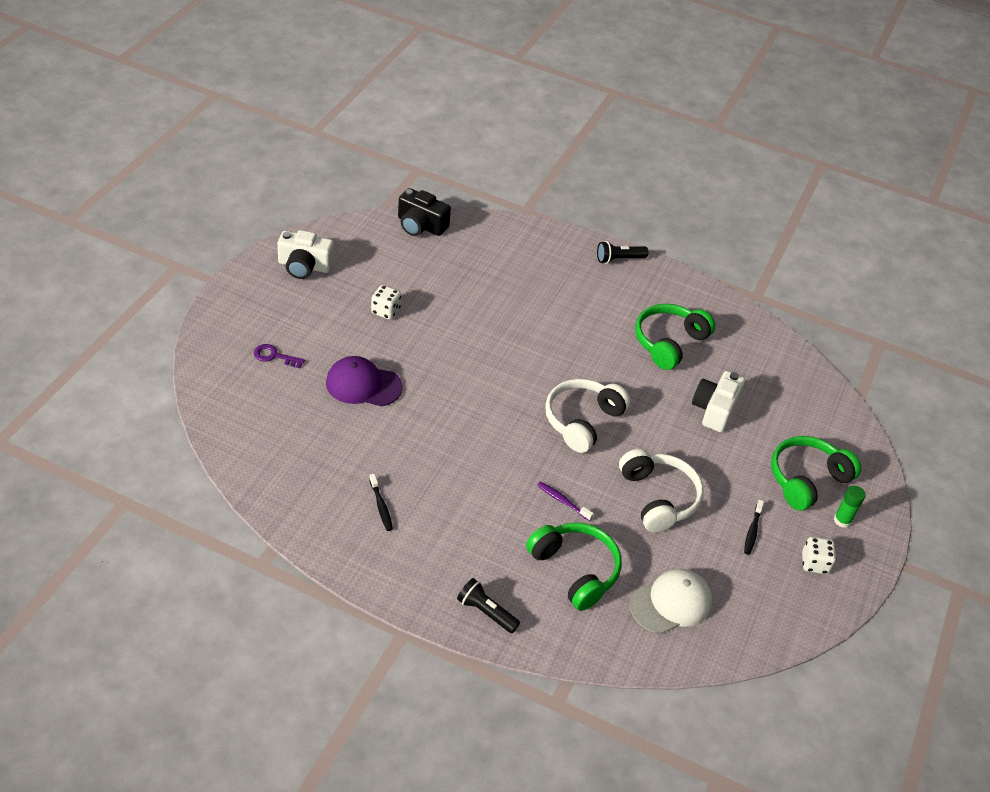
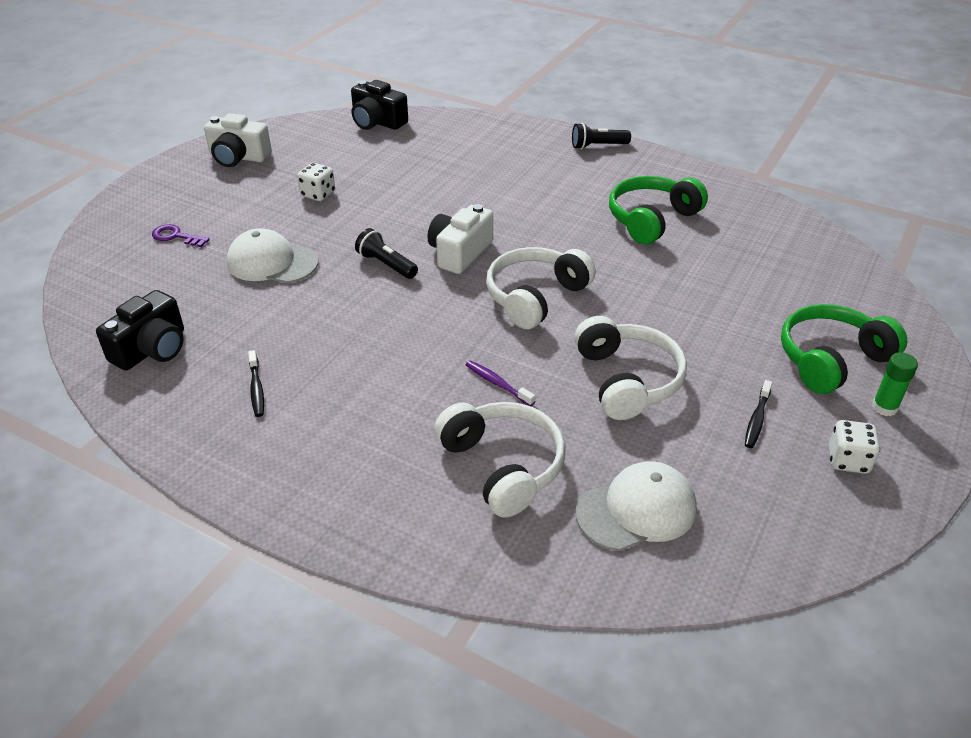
camera: 10 degrees right, 5 degrees down
(288, 470) = (152, 349): none -> black camera
(363, 385) = (272, 262): purple cap -> white cap
(486, 612) = (367, 519): black flashlight -> black flashlight (386, 264)
(575, 570) = (503, 466): green headphones -> white headphones
(714, 410) = (706, 285): white camera -> white camera (459, 253)

